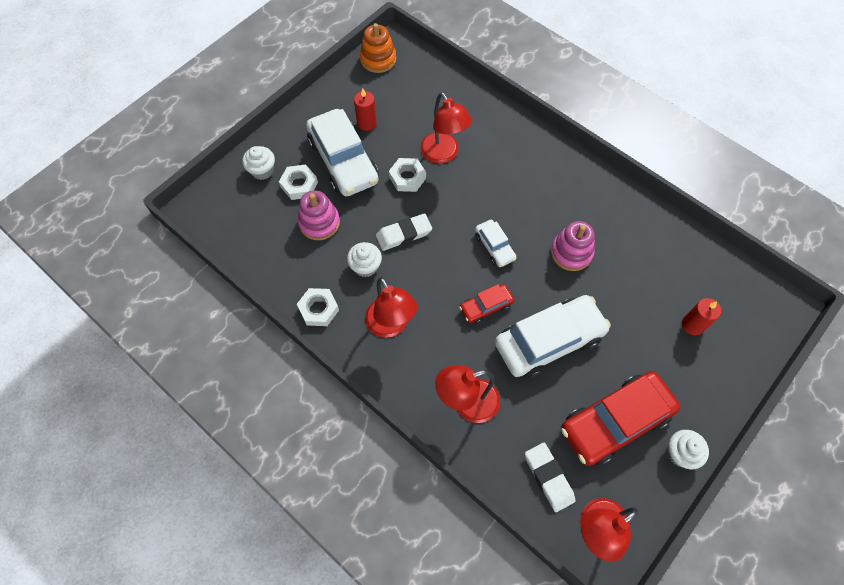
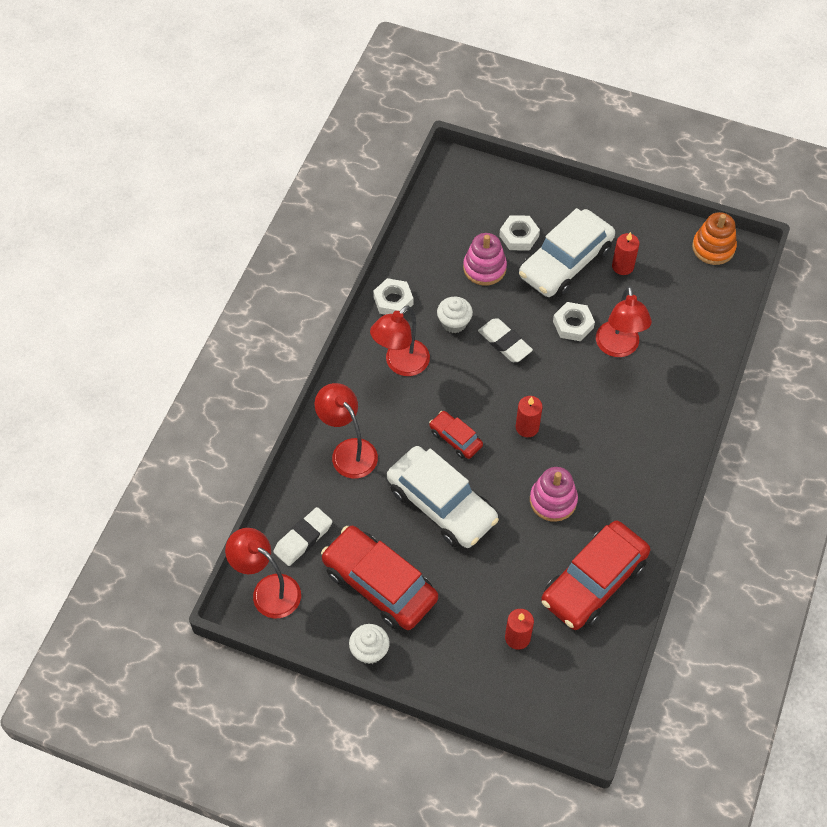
camera: 70 degrees right, 5 degrees down
(262, 170) = (520, 200): white cupcake -> none
(443, 154) = (618, 347): red lamp -> red lamp turned 45 degrees counterclockwise
(494, 247) = (527, 427): white car -> red candle
(654, 250) = (593, 582): none -> red car

